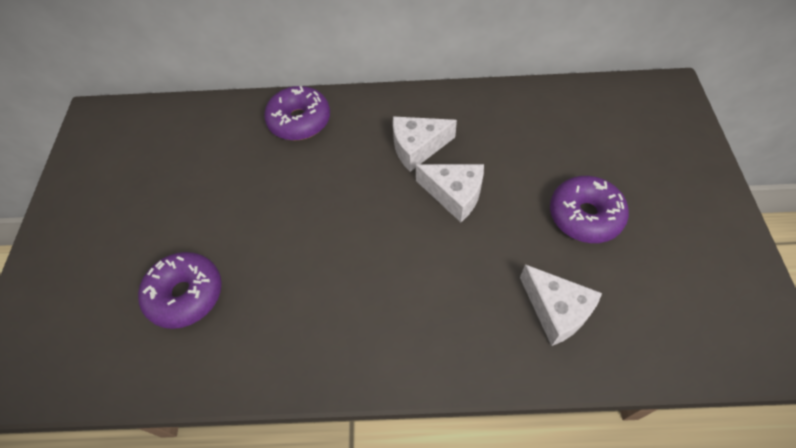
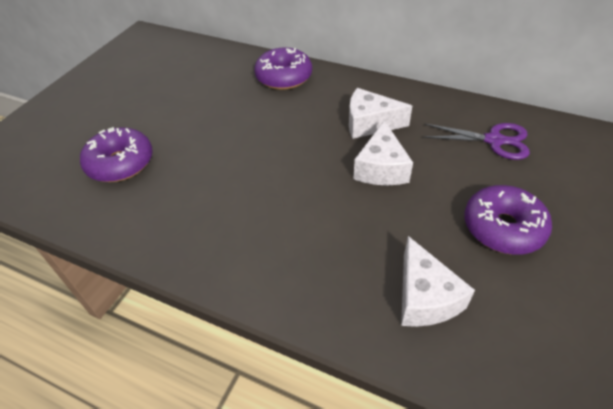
camera: 25 degrees right, 10 degrees down
(454, 195) = (381, 168): white cheese -> white cheese turned 45 degrees clockwise
(536, 126) = (494, 140): none -> purple scissors

